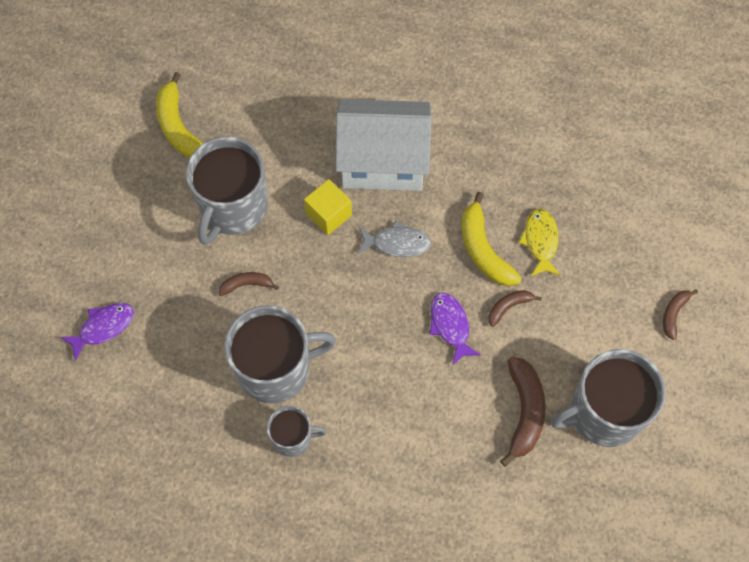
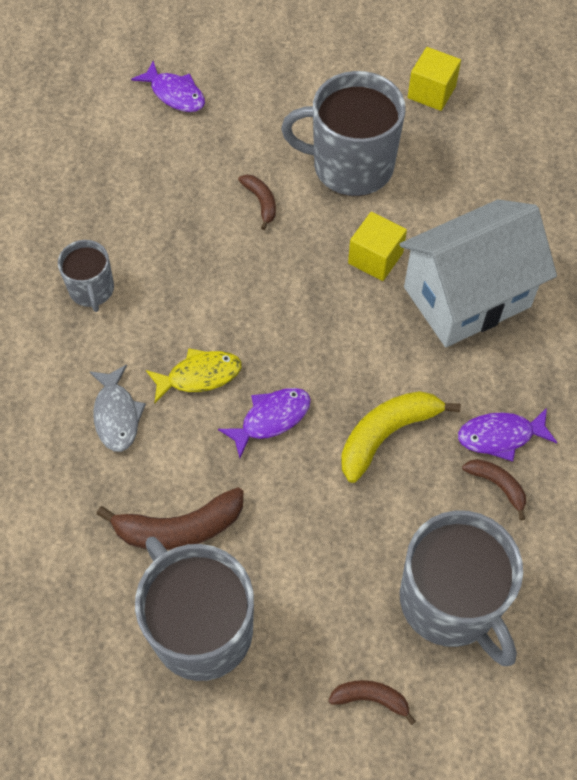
camera: 75 degrees right, 5 degrees down
(178, 126) = (431, 92): yellow banana -> yellow cube
(275, 369) = (168, 254): grey mug -> grey mug (450, 602)
(383, 162) = (466, 297): white house -> white house turned 75 degrees clockwise
(397, 243) = (362, 336): grey fish -> grey fish (116, 415)
(503, 176) = (500, 436): none -> purple fish
(509, 307) = (316, 481): brown banana -> brown banana (497, 485)
(540, 241) = (422, 500): yellow fish -> yellow fish (199, 376)

